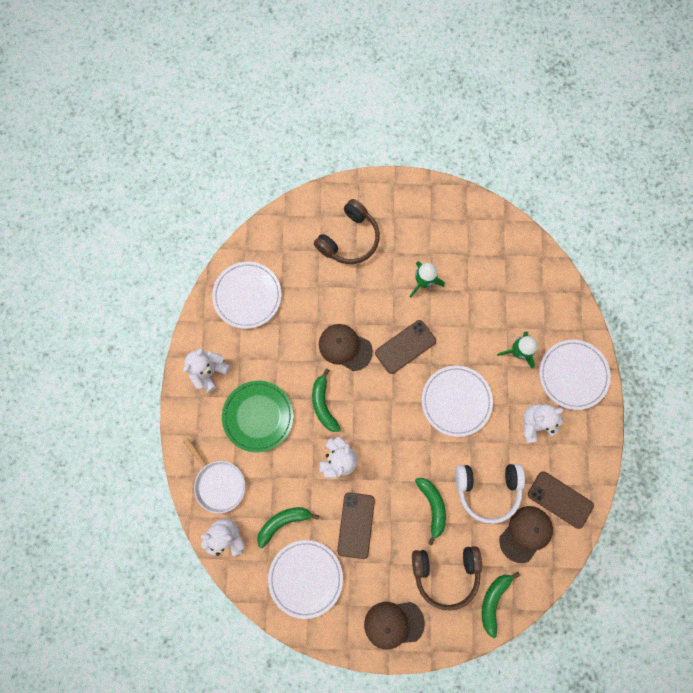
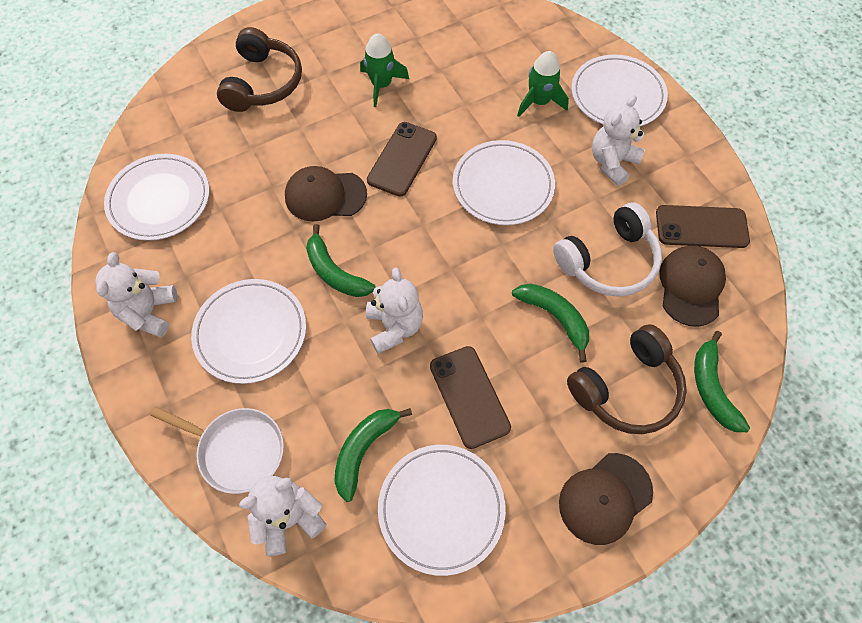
camera: 30 degrees left, 15 degrees down
(258, 416) = (250, 332): green plate -> white plate

